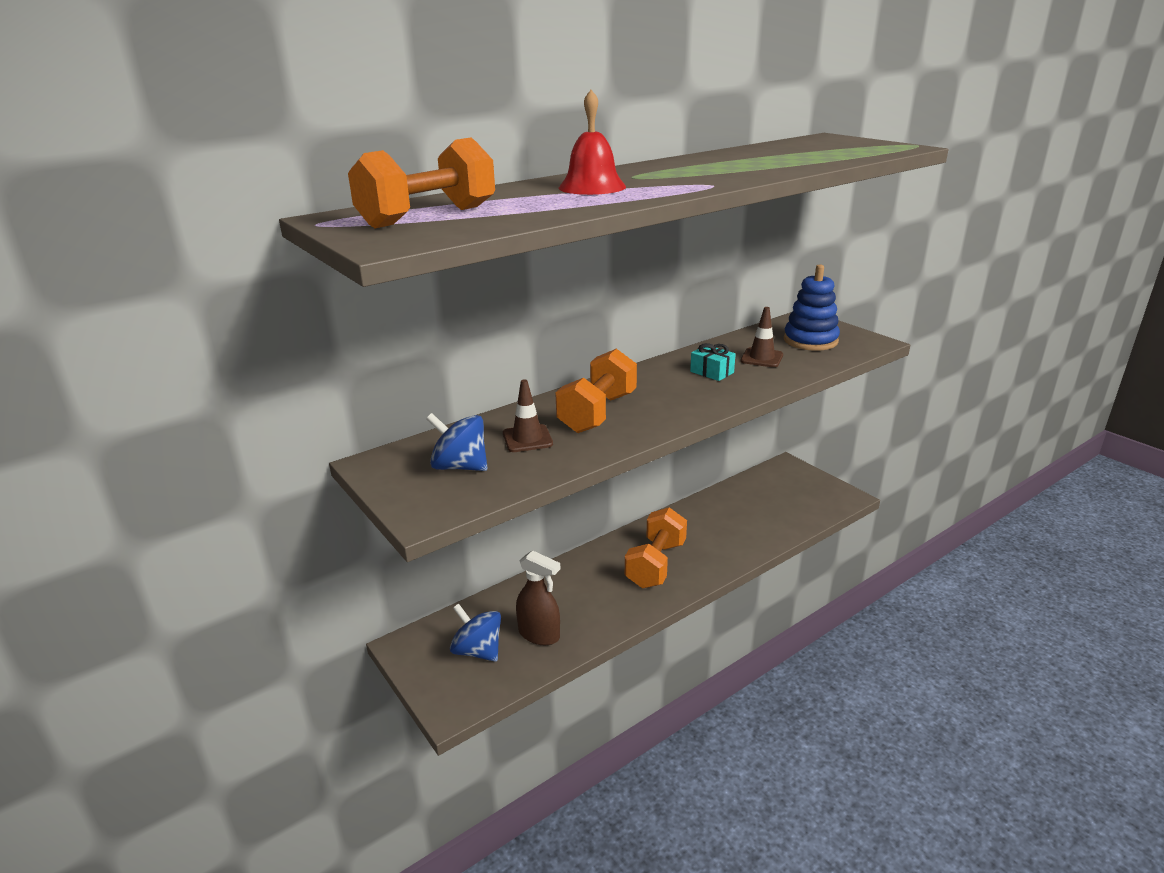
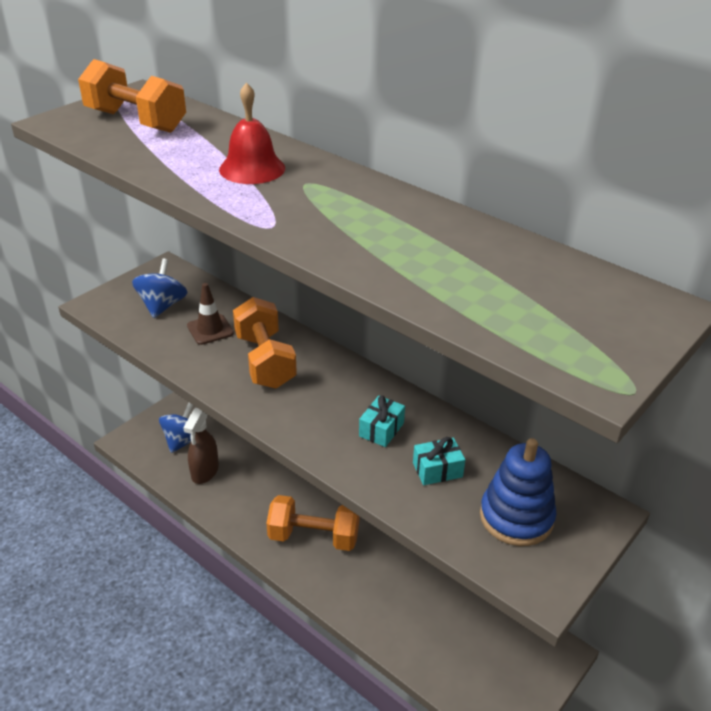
camera: 75 degrees right, 10 degrees up
(597, 413) = (265, 361): orange dumbbell -> orange dumbbell turned 60 degrees clockwise
(761, 358) = (437, 470): brown traffic cone -> turquoise gift

